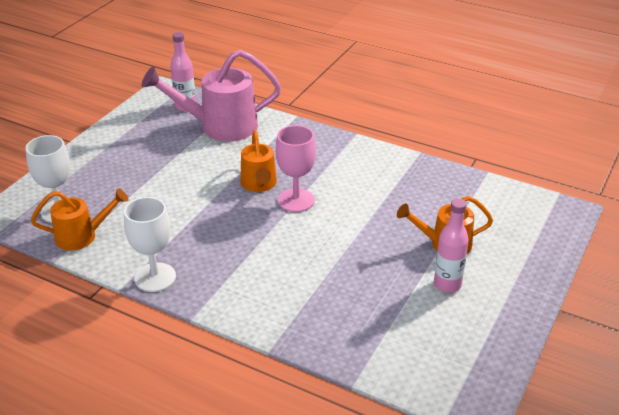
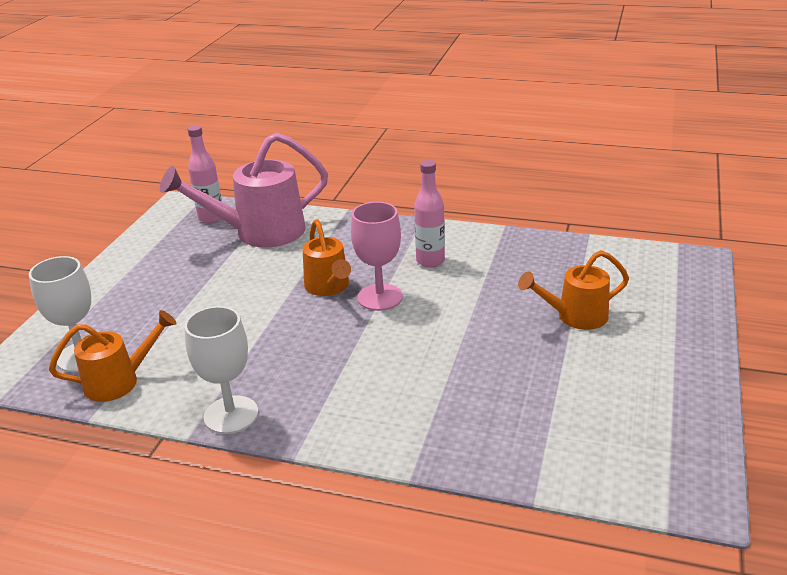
camera: 10 degrees left, 5 degrees down
(447, 284) = (598, 361): pink bottle -> pink bottle (430, 261)

